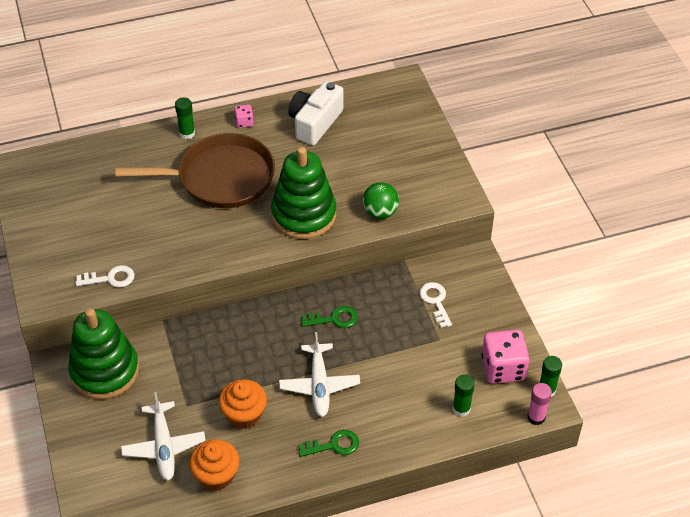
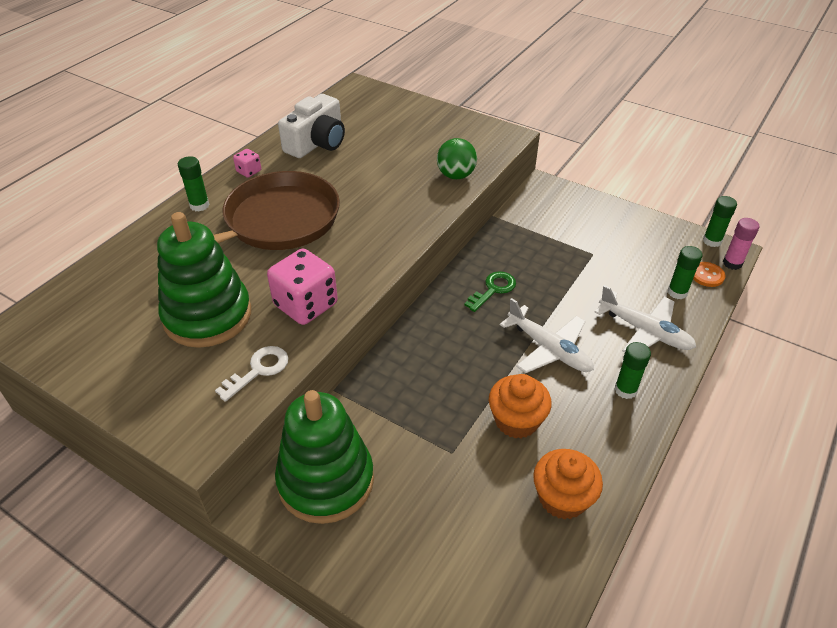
camera: 40 degrees left, 5 degrees down
(164, 446) = (477, 510): white plane -> white plane (644, 331)
(304, 215) = (393, 210): green stacking toy -> green stacking toy (207, 316)
(315, 123) = (317, 143): white camera -> white camera turned 135 degrees counterclockwise
(333, 445) = (625, 390): green key -> green glue stick
(435, 301) = (554, 230): white key -> none
(502, 412) = (707, 275): none -> orange button
(503, 368) = (664, 245): pink dice -> pink dice (306, 305)

